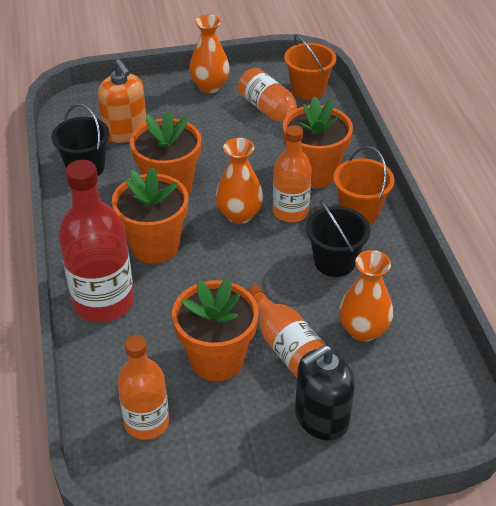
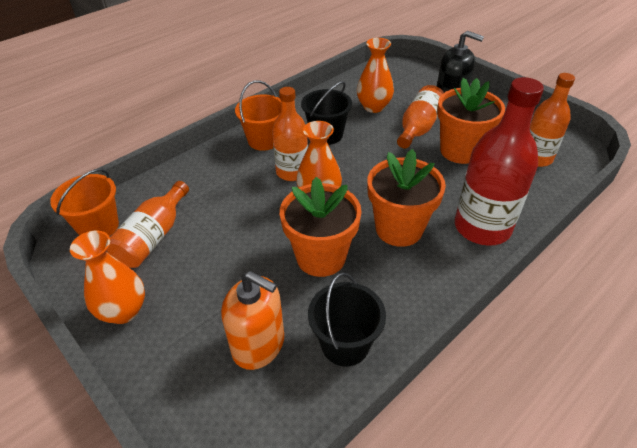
camera: 120 degrees left, 0 degrees up
(125, 132) = (258, 345): orange soap dispenser -> orange soap dispenser turned 90 degrees clockwise
(314, 173) = (234, 176): orange flower pot -> none

